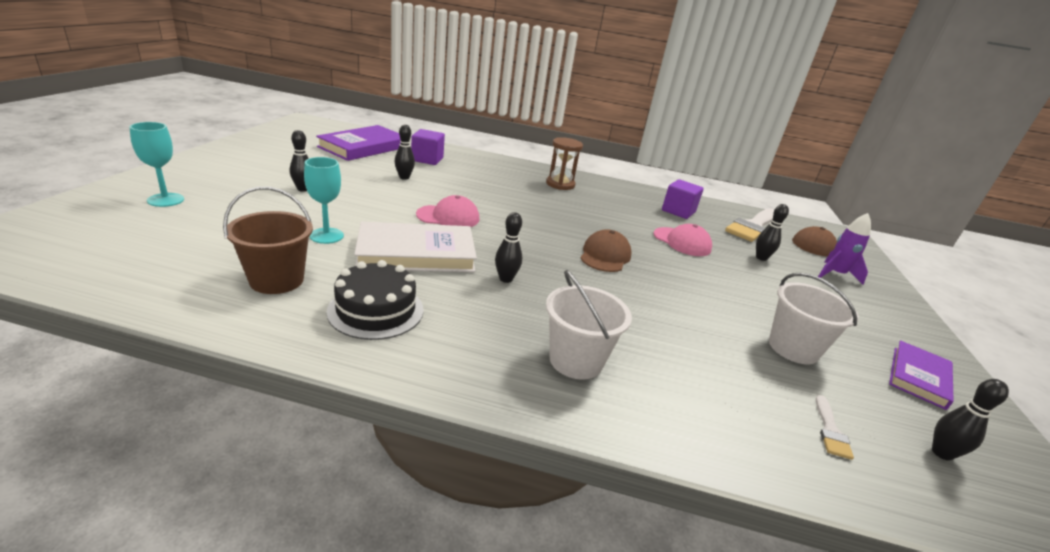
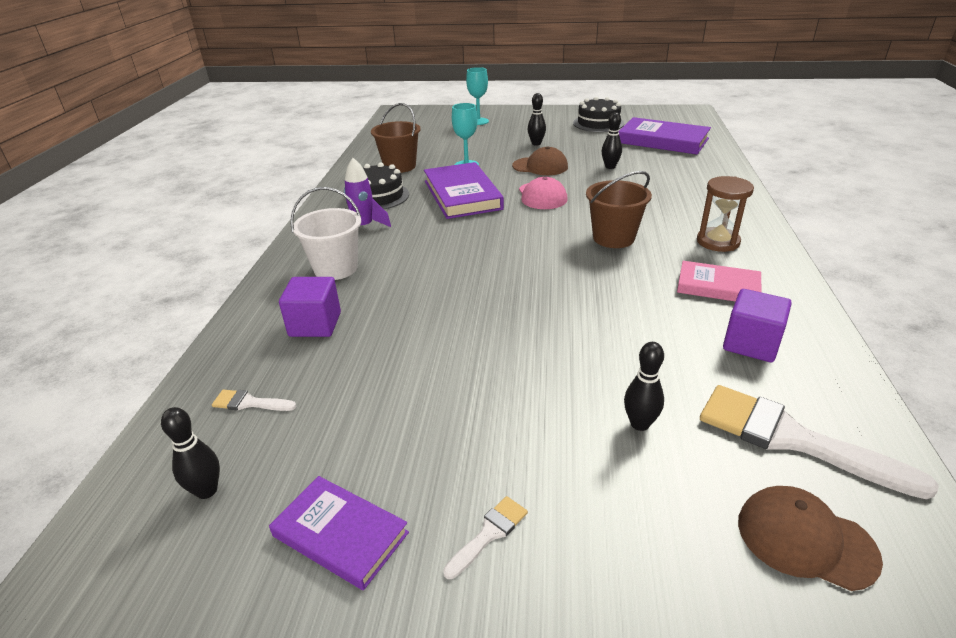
camera: 90 degrees right, 5 degrees up
(282, 153) = (598, 123): none -> black cake
(416, 253) = (462, 195): white book -> purple book
(427, 159) = (676, 167): purple cube -> purple cube (315, 324)
(506, 279) = (443, 232): black bowling pin -> none
(545, 211) = (613, 238): none -> brown bucket
(605, 256) = (527, 278): brown cap -> brown cap (540, 166)
(618, 201) = (718, 286): none -> pink book
(682, 242) = (623, 339): pink cap -> none
(793, 348) = (381, 406): white bucket -> none
(835, 274) = (653, 531): purple rocket -> purple rocket (364, 227)
(873, 320) = (489, 533): none -> white brush

